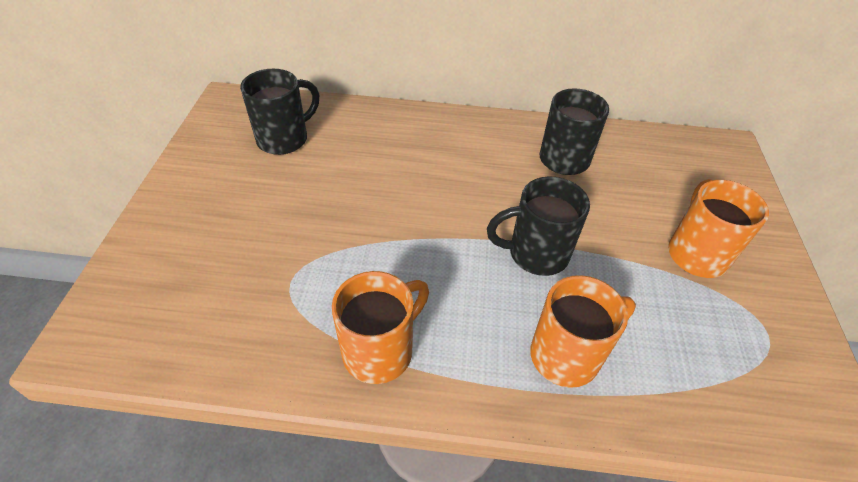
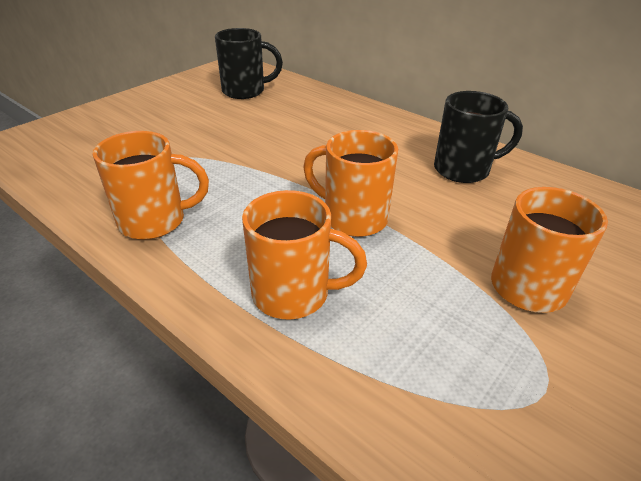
camera: 35 degrees right, 10 degrees down
(536, 254) = (353, 218): black mug -> orange mug

